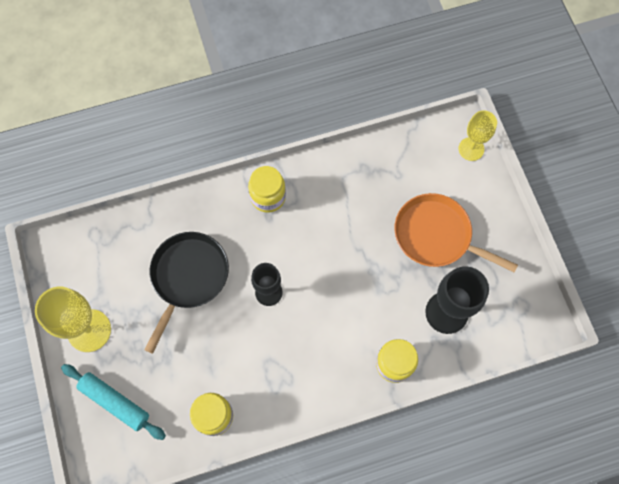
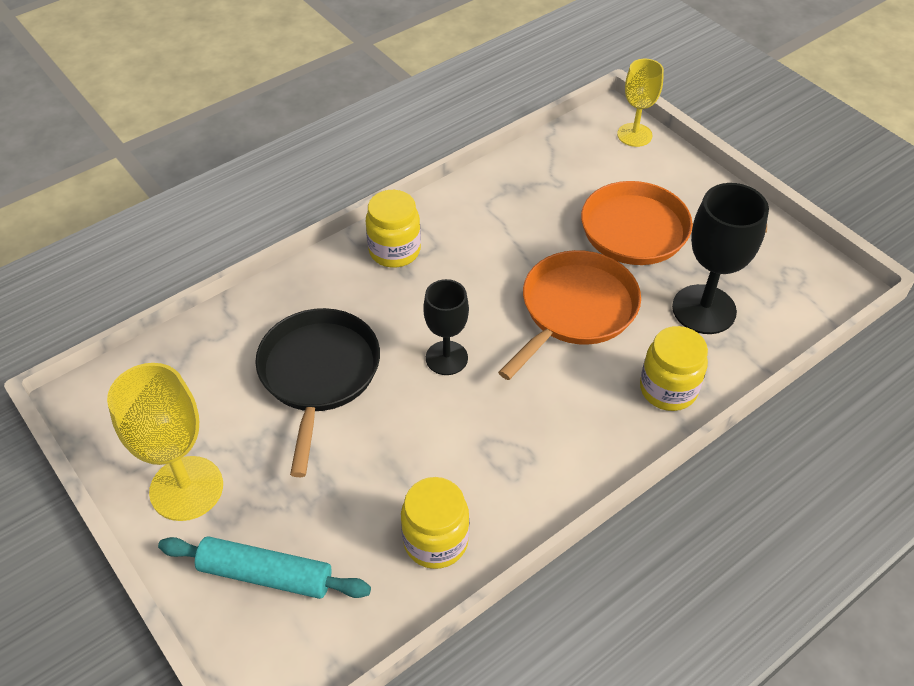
camera: 20 degrees left, 20 degrees down
(363, 284) = (575, 310): none -> orange pan

